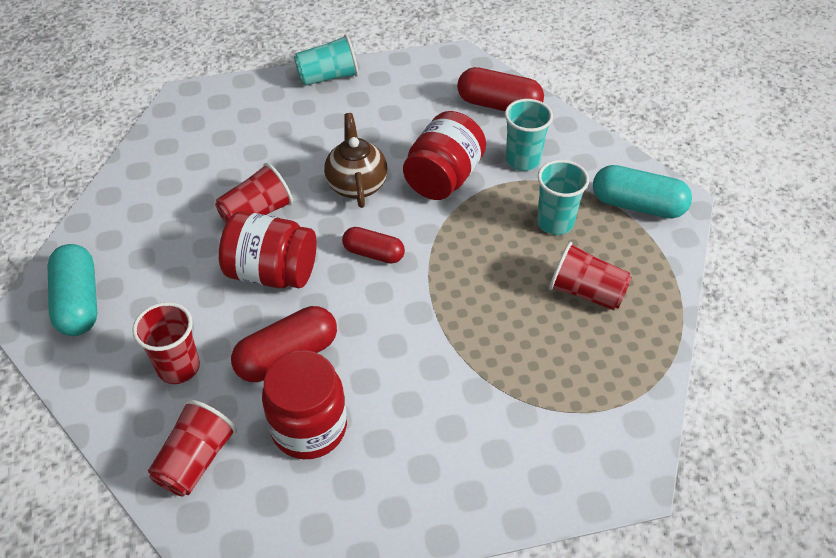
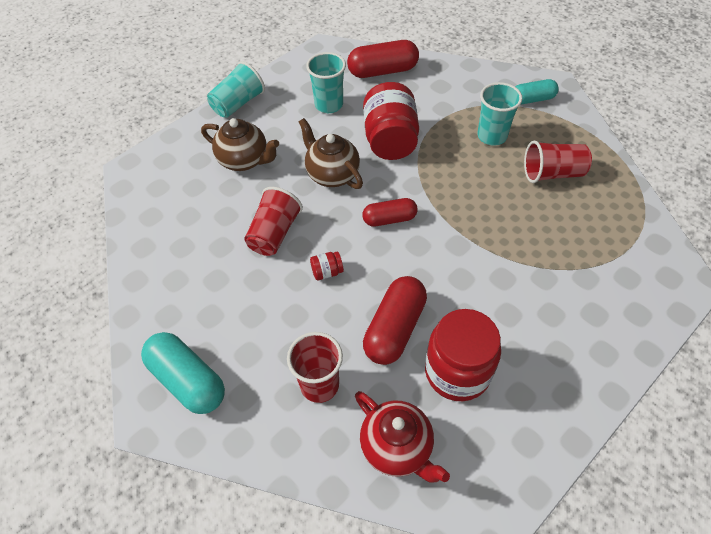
camera: 30 degrees left, 5 degrees up
(196, 460) = (397, 448): red cup -> red teapot
(272, 272) = (327, 272): red jar -> red jar, size x0.41
(288, 133) = (244, 160): none -> brown teapot
(523, 160) = (433, 103): turquoise cup -> turquoise cup (329, 105)
(637, 205) = (532, 99): turquoise capsule -> turquoise capsule, size x0.64

